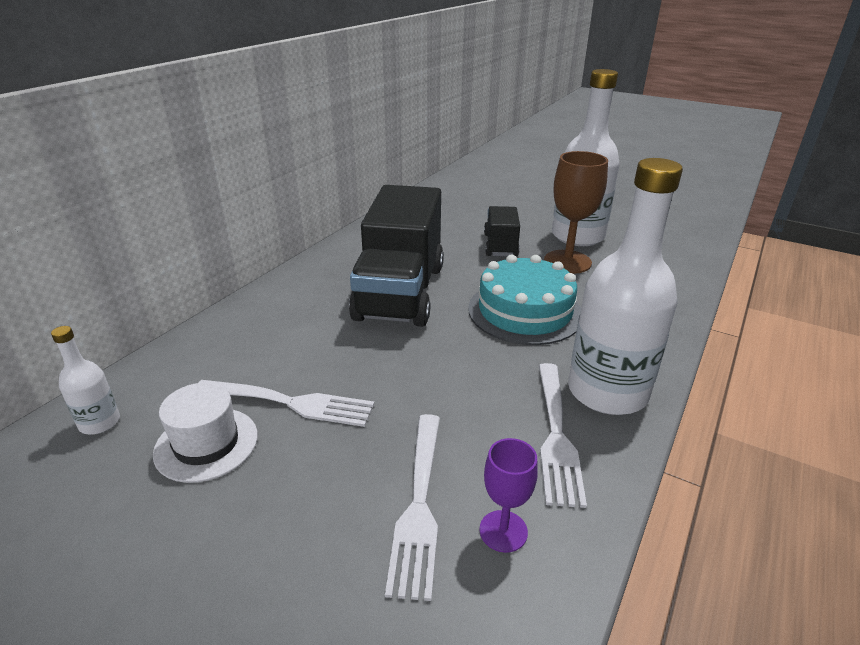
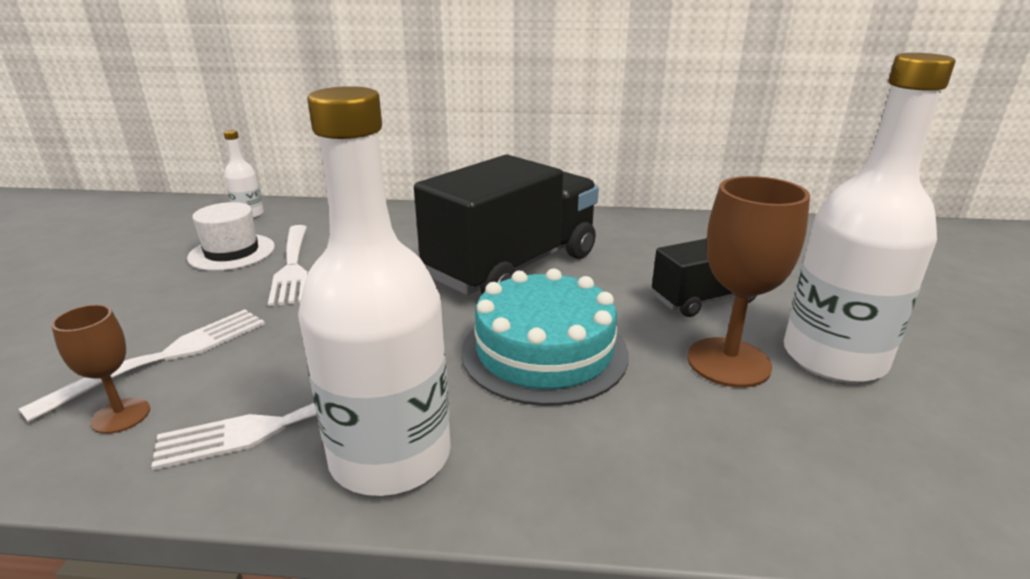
camera: 65 degrees right, 5 degrees down
(400, 292) = (513, 266): black truck -> black truck turned 150 degrees clockwise
(418, 503) = (163, 358): white fork -> white fork turned 150 degrees clockwise
(503, 531) = (121, 416): purple goblet -> brown goblet

